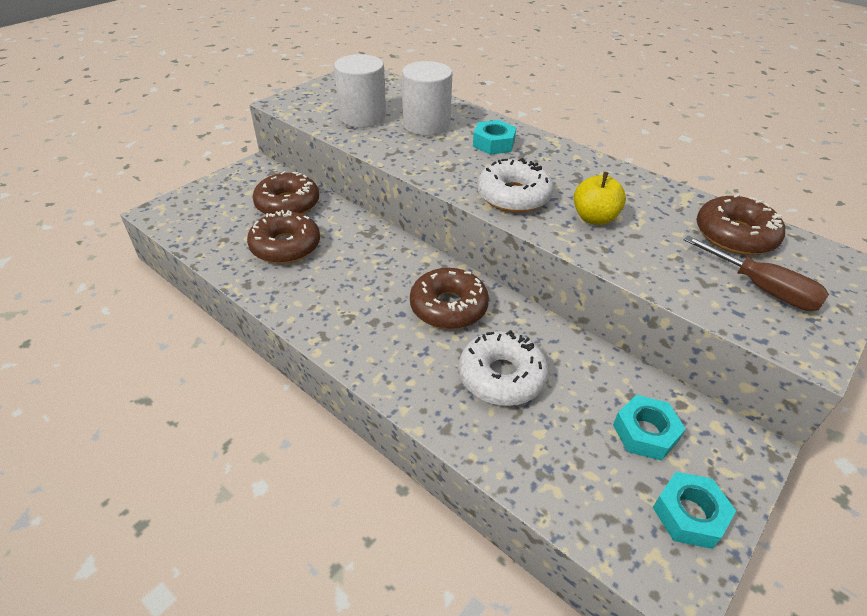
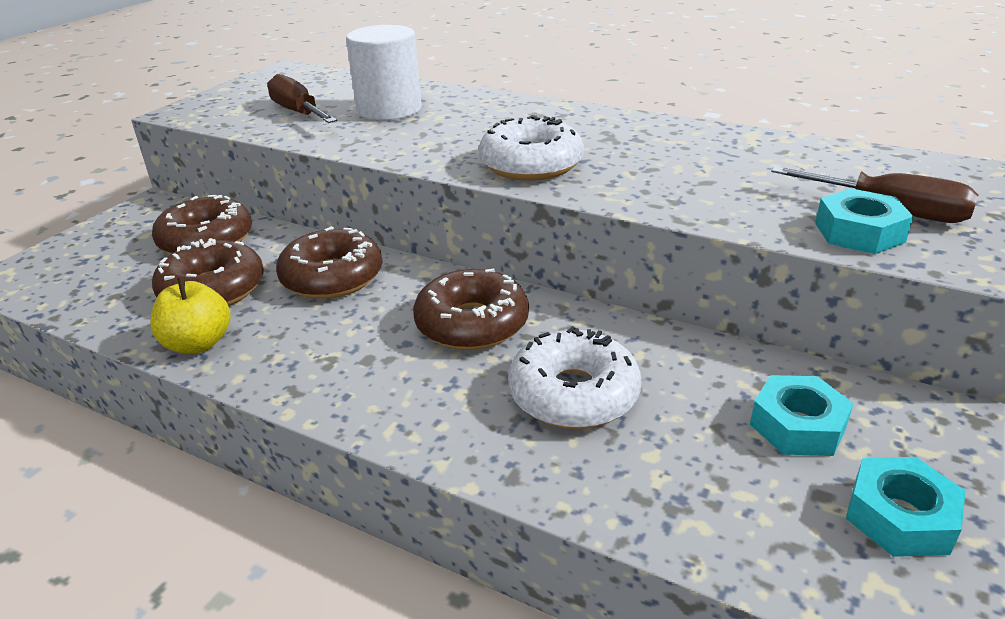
camera: 10 degrees left, 10 degrees down
(362, 117) = (298, 112): white cylinder -> brown screwdriver
(493, 143) = (486, 117): turquoise nut -> turquoise nut (859, 232)
(594, 218) = (646, 172): yellow apple -> yellow apple (198, 344)
(734, 235) = (829, 164): brown donut -> brown donut (332, 277)

